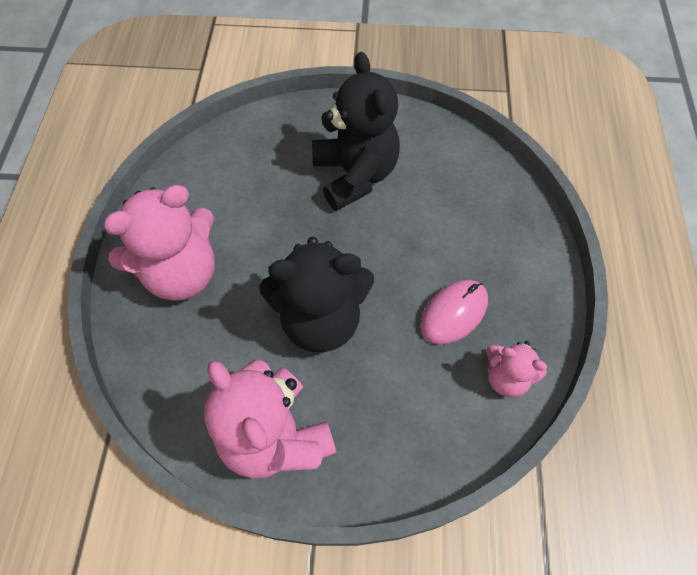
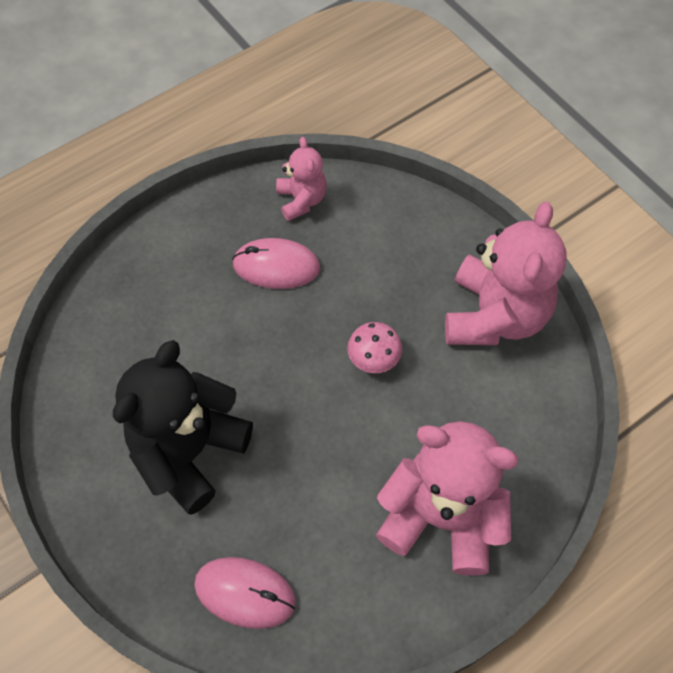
camera: 130 degrees left, 0 degrees up
(247, 151) = (245, 593): none -> pink mouse
(320, 319) = (373, 359): black teddy bear -> pink mushroom

